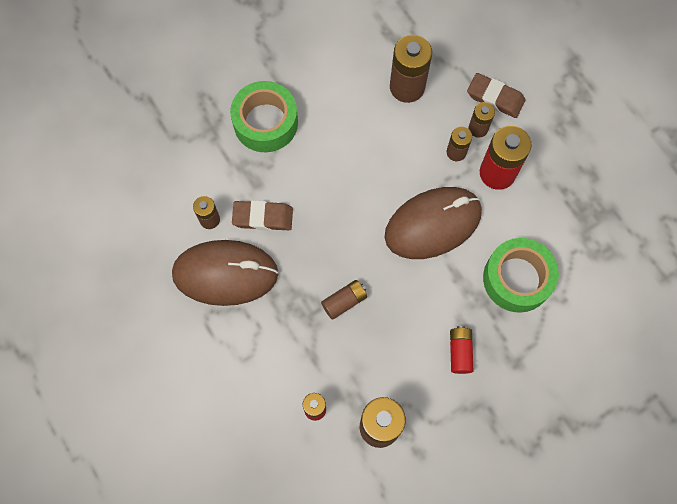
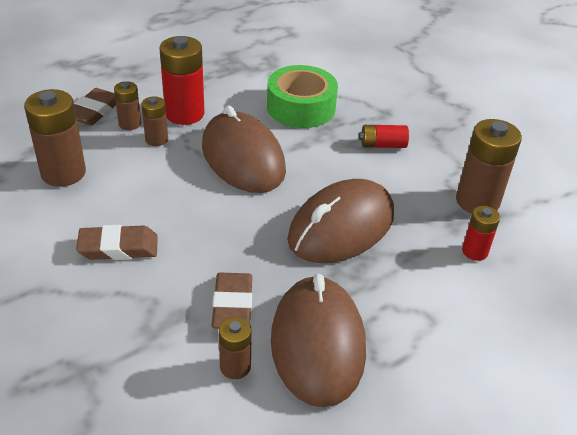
camera: 95 degrees left, 30 degrees down
(265, 122) = (85, 306): green tape -> none
(321, 137) = (118, 247): none -> brown eraser
(344, 301) = (341, 227): brown battery -> brown mouse

